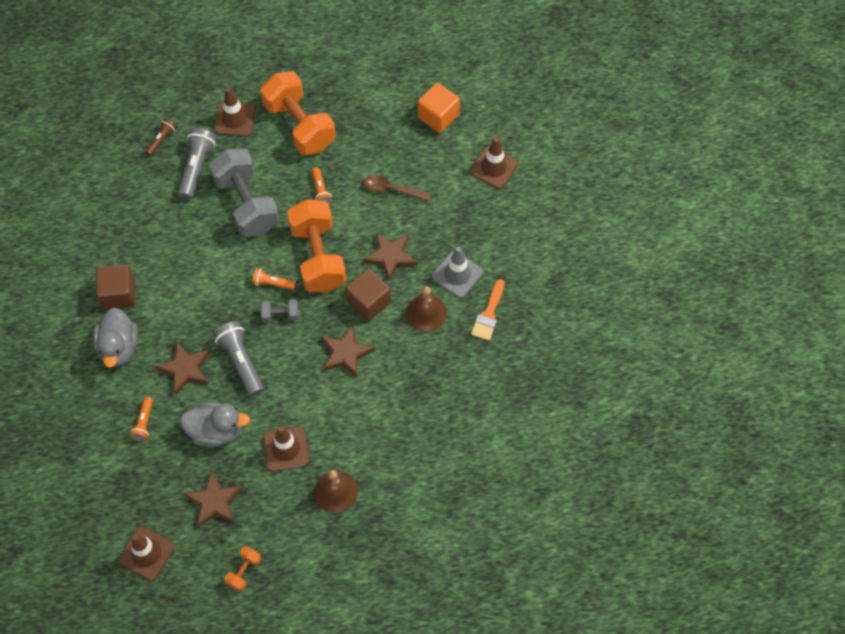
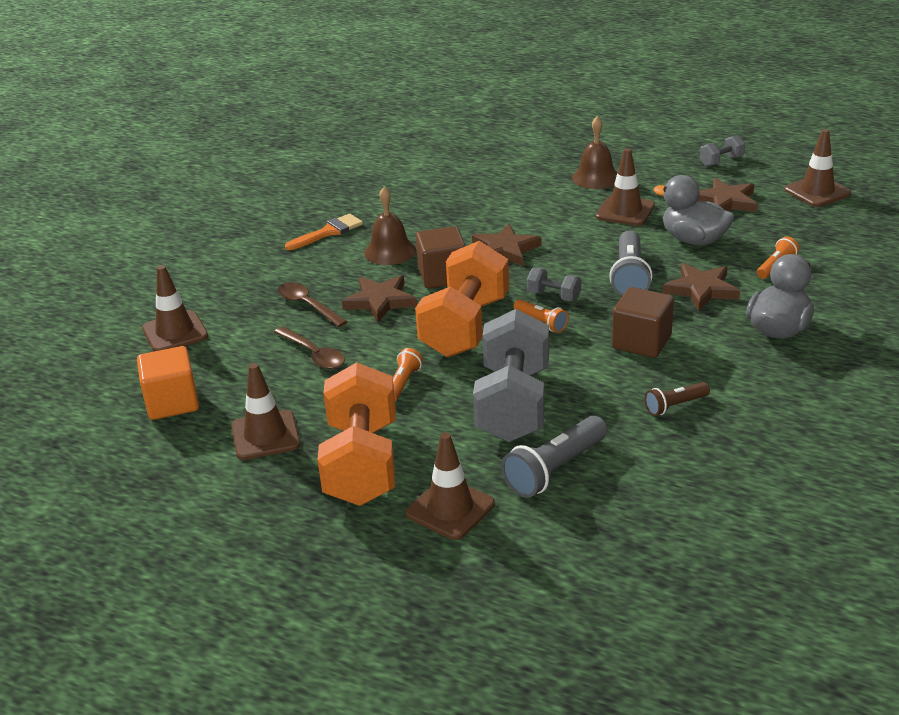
camera: 145 degrees left, 30 degrees down
(119, 294) = (754, 375): brown cube -> brown cube (641, 342)
(162, 140) = (587, 526): brown flashlight -> brown flashlight (675, 406)
(244, 571) = (721, 161): orange dumbbell -> grey dumbbell
(365, 119) = (265, 435): none -> brown traffic cone
(434, 230) = (307, 305): none -> brown spoon
(457, 274) = (325, 266): grey traffic cone -> none

